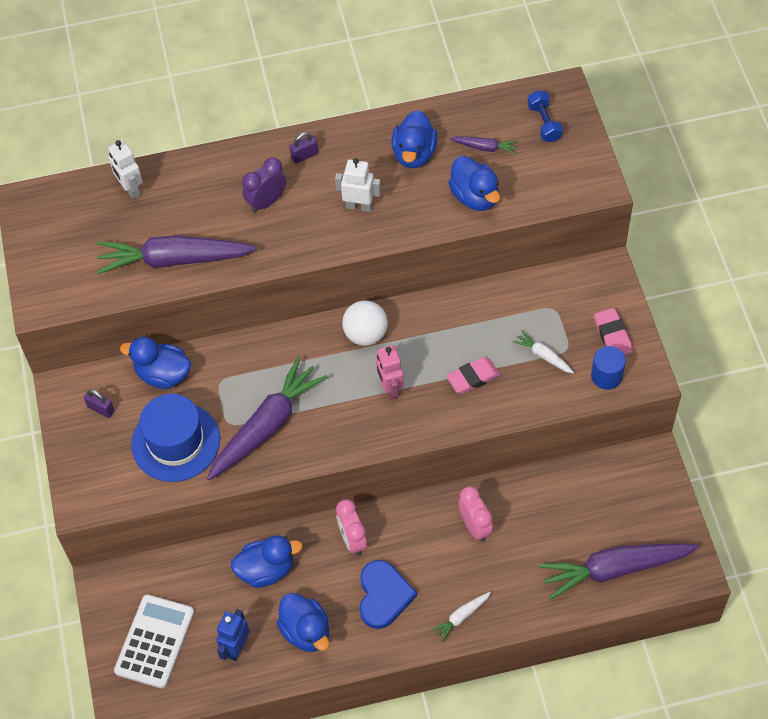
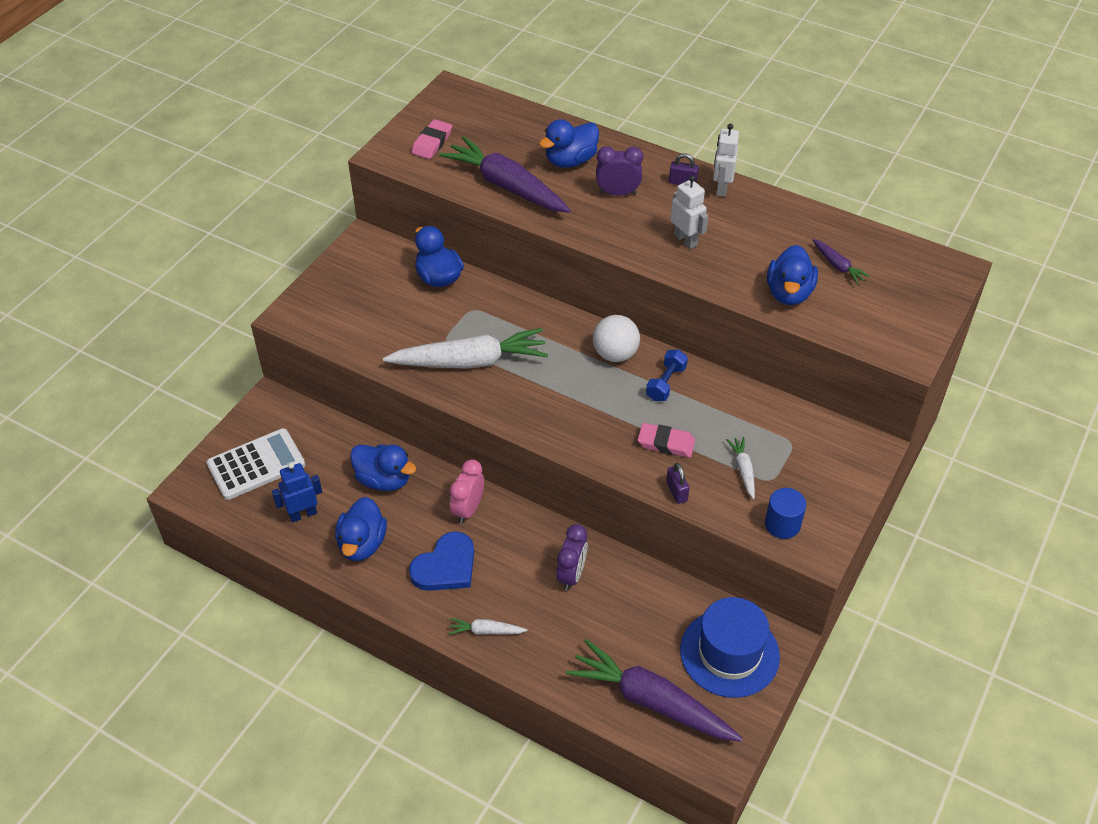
camera: 40 degrees right, 10 degrees down
(101, 409) = (372, 269): purple padlock -> purple padlock (676, 491)
(130, 189) = (530, 126): white robot -> white robot (721, 188)
(176, 442) = (395, 325): blue hat -> blue hat (729, 653)
(266, 426) = (469, 361): purple carrot -> white carrot
(390, 388) = (591, 403): pink robot -> none
(414, 154) = (772, 234): blue duck -> blue duck (570, 161)
(475, 526) = (571, 575): pink clock -> purple clock
(544, 123) = (910, 281): blue dumbbell -> blue dumbbell (666, 383)
(612, 335) = (822, 498): pink eraser -> pink eraser (432, 143)

